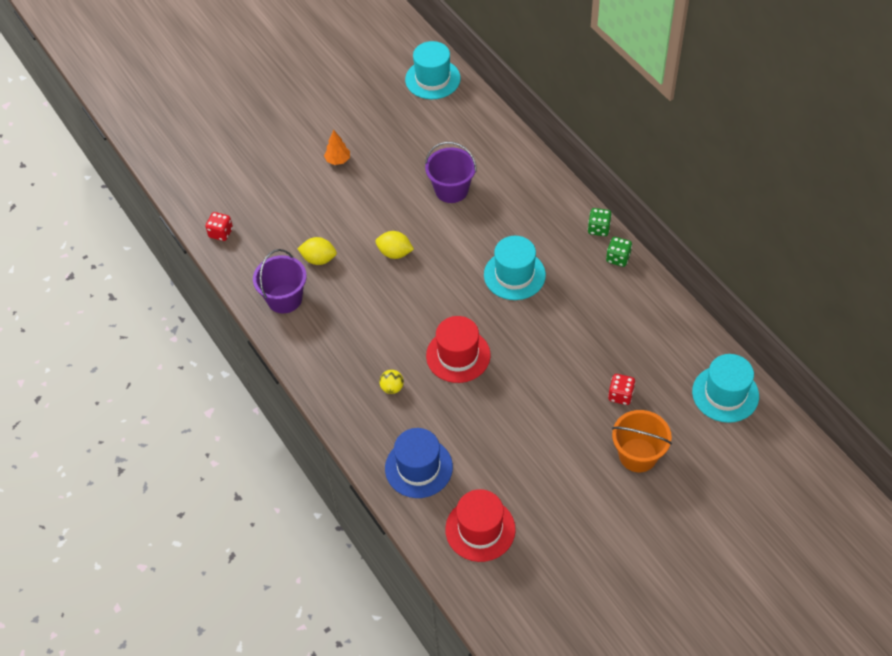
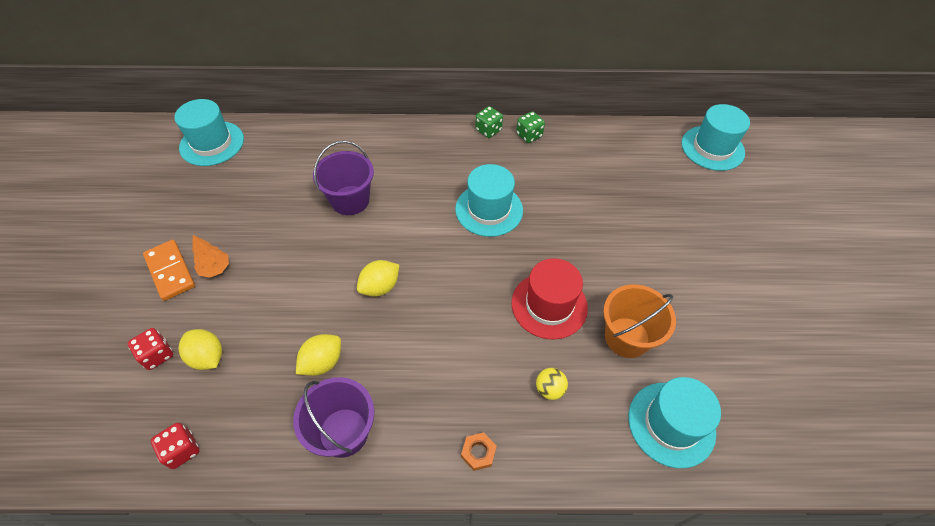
camera: 60 degrees left, 0 degrees up
(279, 202) = (207, 357): none -> yellow lemon
(318, 140) = (170, 271): none -> orange domino
(321, 372) = (478, 452): none -> orange nut
(418, 467) = (671, 424): blue hat -> turquoise hat
(480, 529) = (780, 409): red hat -> none
(620, 395) = (675, 210): red dice -> red dice (157, 355)
(638, 455) = (747, 234): orange bucket -> orange bucket (626, 337)

